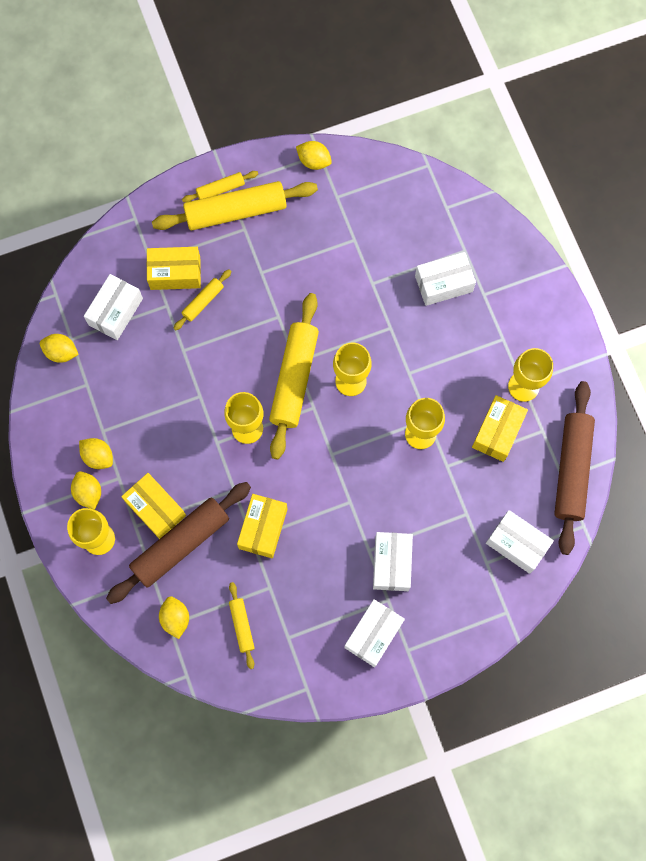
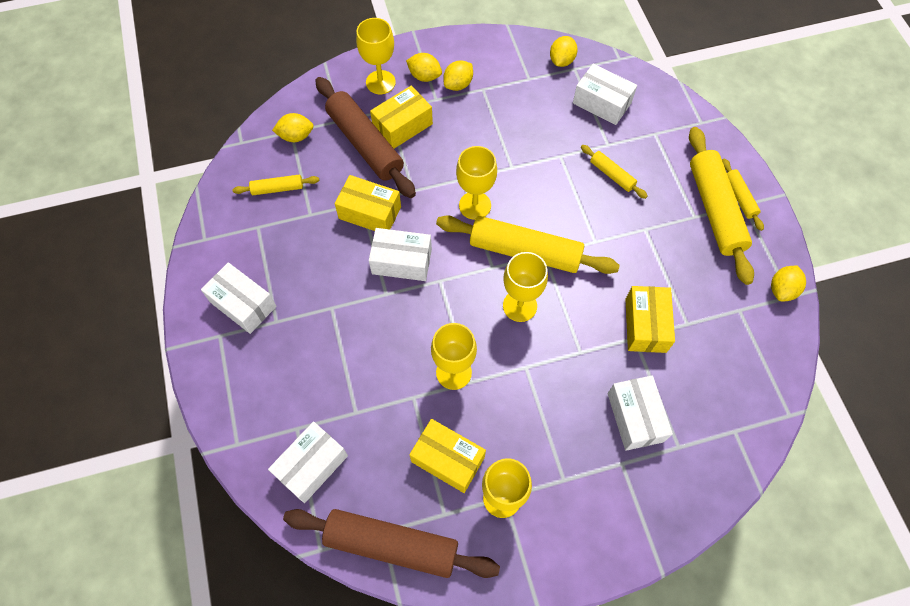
camera: 95 degrees right, 10 degrees down
(88, 493) = (424, 76): yellow lemon -> yellow lemon turned 45 degrees clockwise
(175, 273) = (643, 153): yellow box -> yellow box (645, 325)
(392, 563) = (313, 329): white box -> white box (401, 261)

